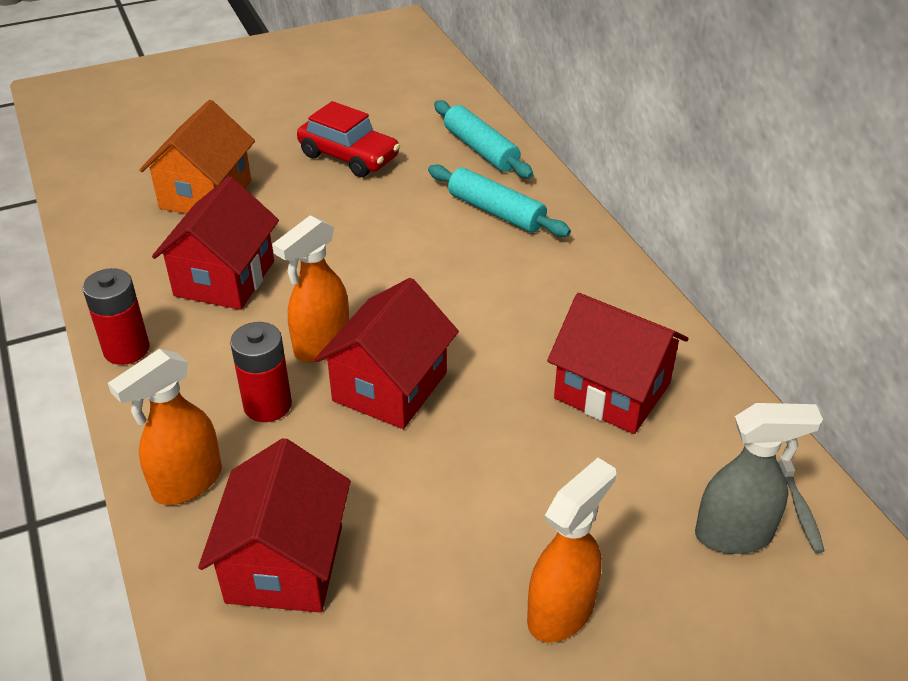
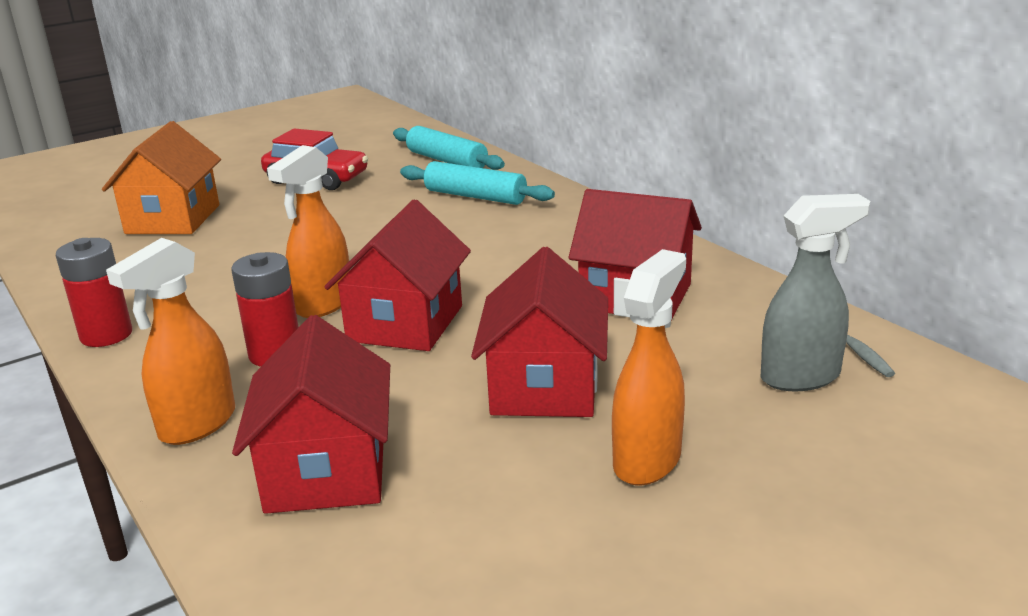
camera: 10 degrees left, 15 degrees down
(224, 278) = (206, 272): red house -> red house (544, 386)

